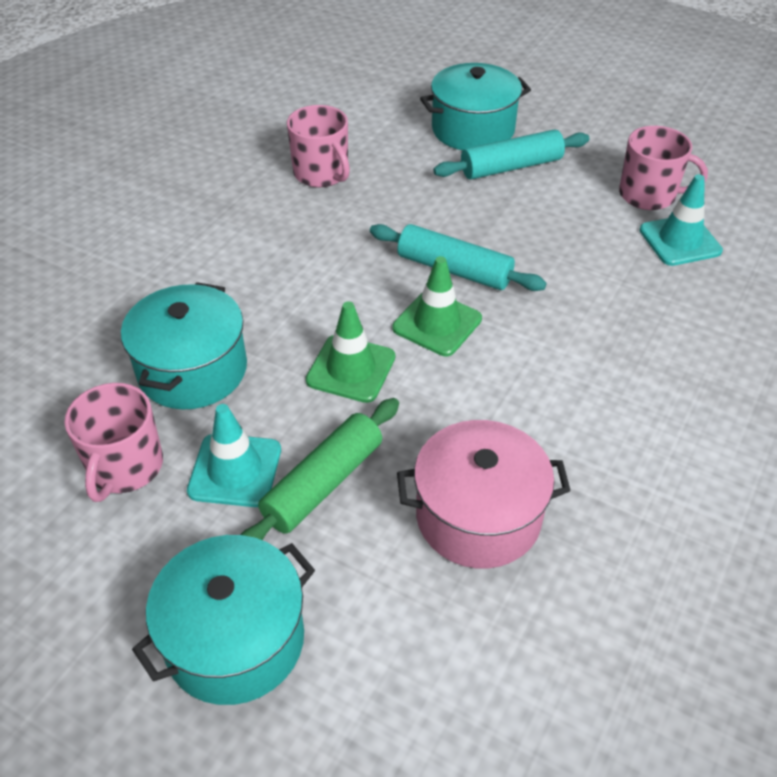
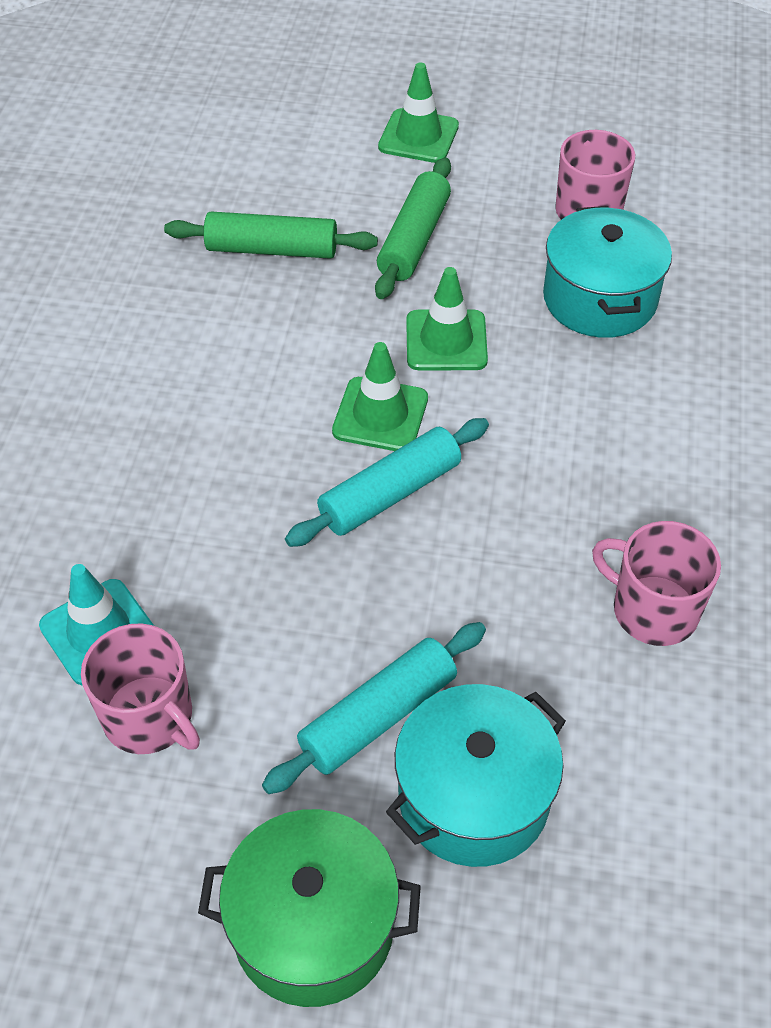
camera: 160 degrees right, 5 degrees up
(235, 470) = (494, 230): turquoise traffic cone -> none
(235, 640) = (418, 136): turquoise pot -> green traffic cone
(454, 269) = (390, 494): turquoise rolling pin -> turquoise rolling pin turned 45 degrees counterclockwise
(478, 516) = (272, 249): pink pot -> green rolling pin
(572, 109) = (313, 926): none -> green pot
(648, 195) = (149, 717): pink mug -> pink mug turned 135 degrees counterclockwise

